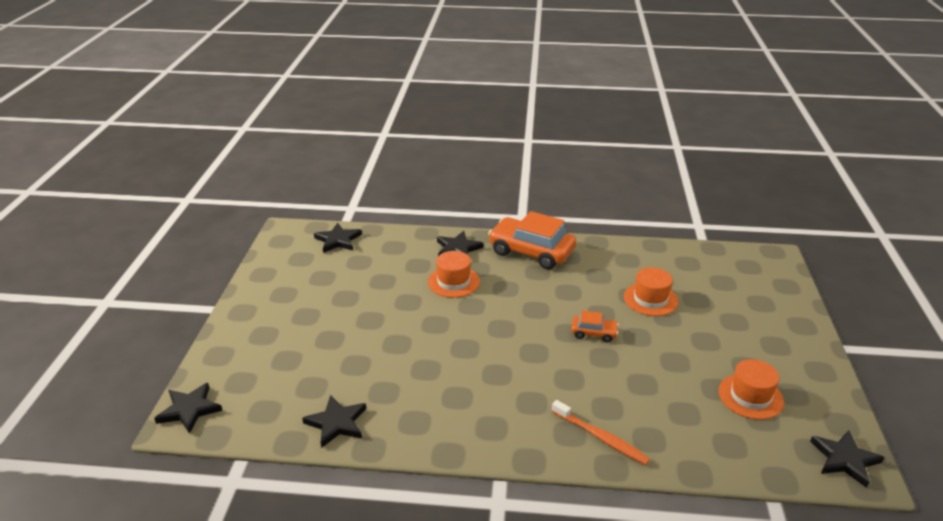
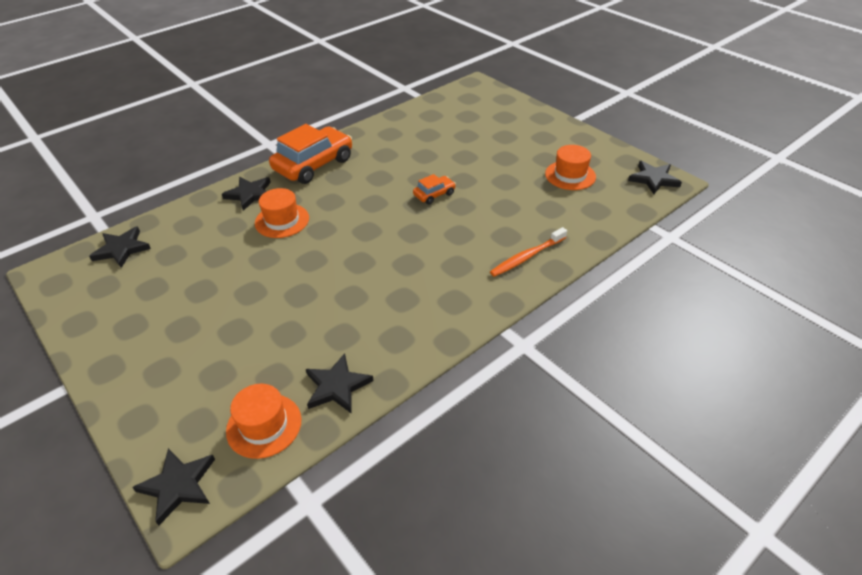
camera: 45 degrees left, 10 degrees up
(531, 252) = (314, 164): orange car -> orange car turned 150 degrees clockwise
(600, 437) = (527, 257): orange toothbrush -> orange toothbrush turned 150 degrees clockwise
(650, 299) = (439, 151): orange hat -> orange hat (264, 425)

